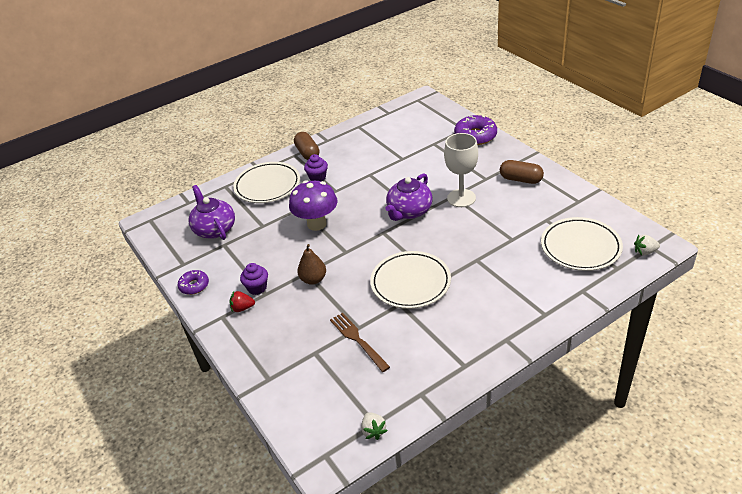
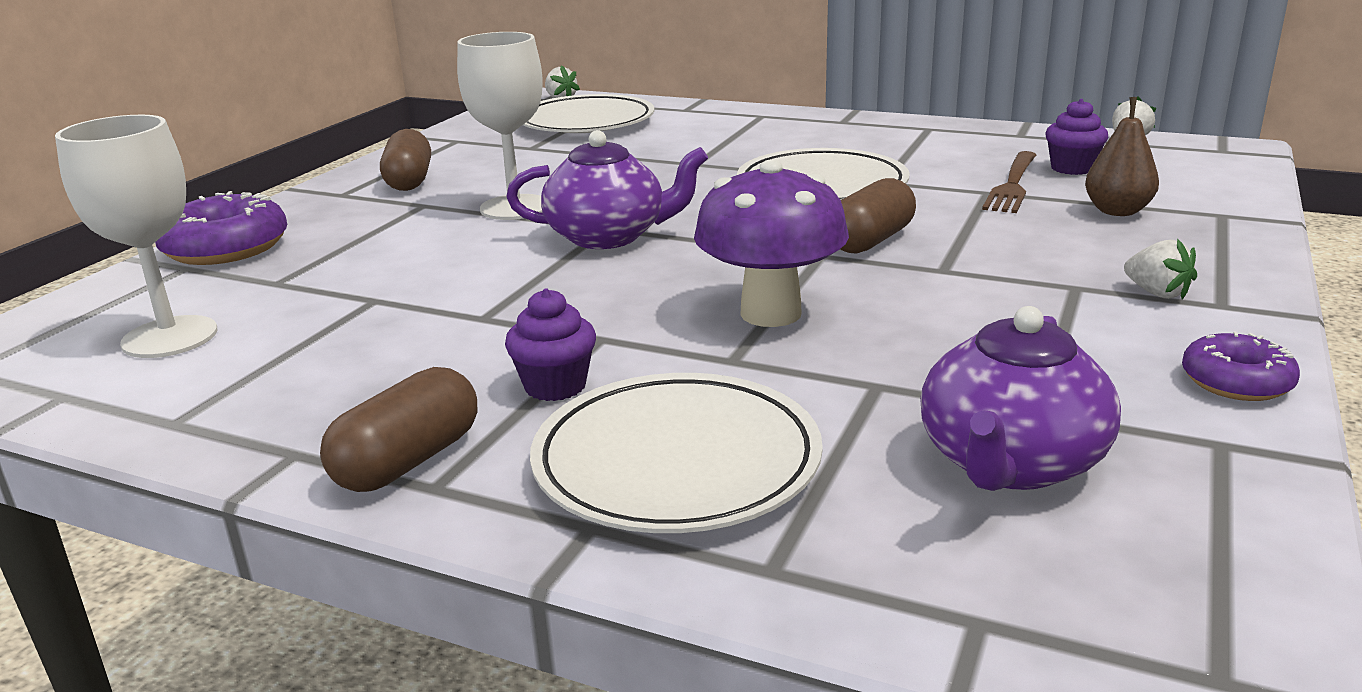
camera: 125 degrees left, 15 degrees down
(242, 308) = (1157, 293): red strawberry -> white strawberry
(257, 288) = (1079, 301): purple cupcake -> purple cupcake (1072, 168)
(313, 279) = (950, 256): brown pear -> brown pear (1117, 211)
(344, 268) = (870, 241): none -> brown capsule
(409, 126) = (170, 337): none -> white goblet

